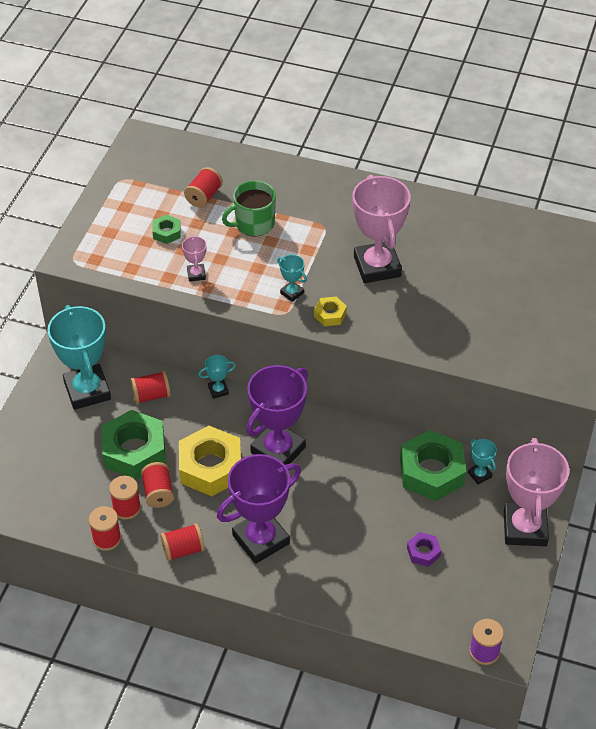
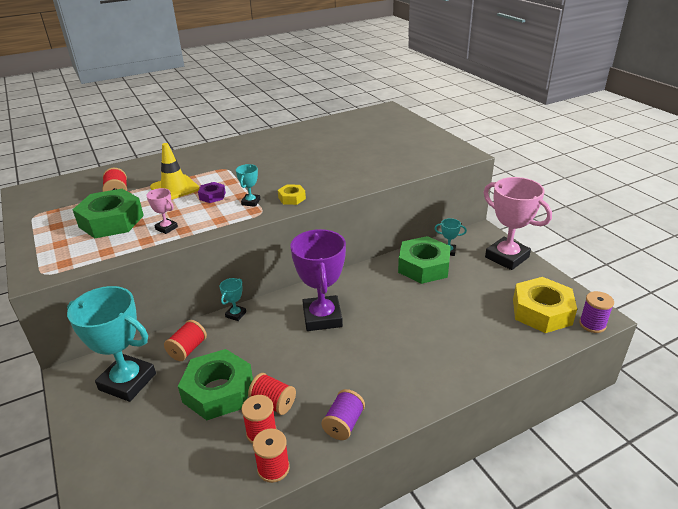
camera: 45 degrees left, 15 degrees down
(166, 232) = (111, 221): green nut -> green nut, size x2.13
(183, 550) = (344, 424): red spool -> purple spool
(210, 467) = (291, 358): yellow nut -> yellow nut (541, 311)
(254, 224) = (174, 188): green mug -> yellow traffic cone
(261, 539) = (386, 373): purple trophy -> none
(292, 293) = (251, 202): turquoise trophy -> turquoise trophy turned 75 degrees counterclockwise
(377, 266) = (285, 167): pink trophy -> none
(423, 552) = (483, 304): purple nut -> purple nut (212, 196)

